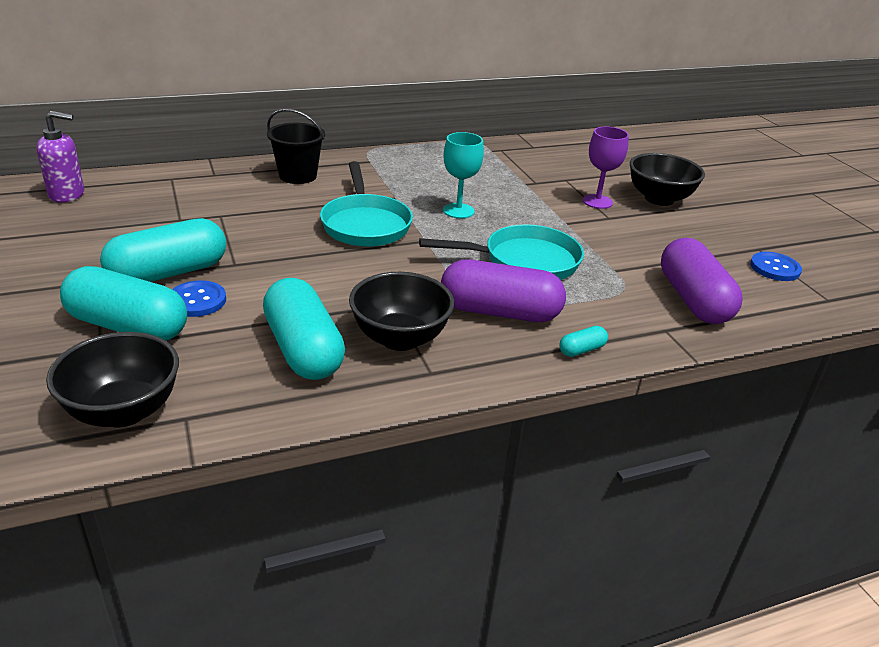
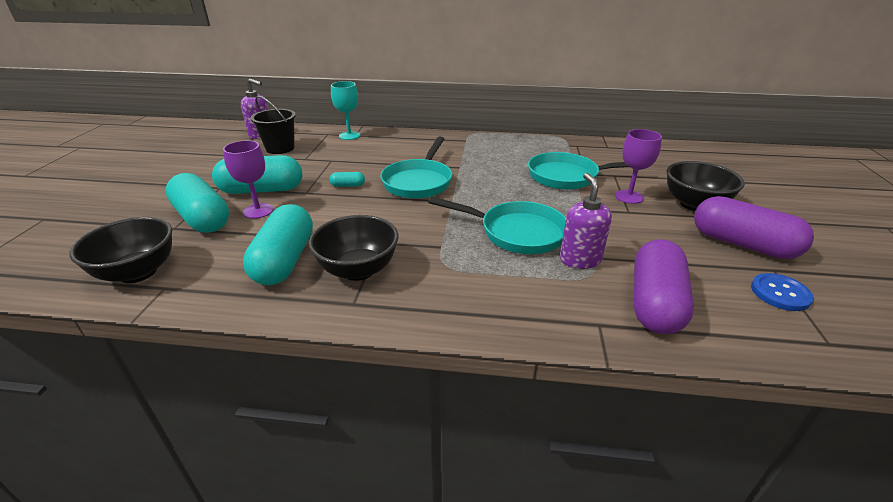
camera: 30 degrees right, 0 degrees up
(197, 300) = (258, 211): blue button -> purple goblet
(298, 176) = (406, 143): black bucket -> black bucket (280, 148)
(458, 211) = (498, 184): turquoise goblet -> turquoise goblet (349, 136)
(500, 312) = (456, 268): purple capsule -> purple capsule (742, 244)
(522, 189) = (567, 176): none -> turquoise pan
(581, 350) = (498, 320): turquoise capsule -> turquoise capsule (348, 185)
(604, 275) = (580, 259): none -> purple soap dispenser

